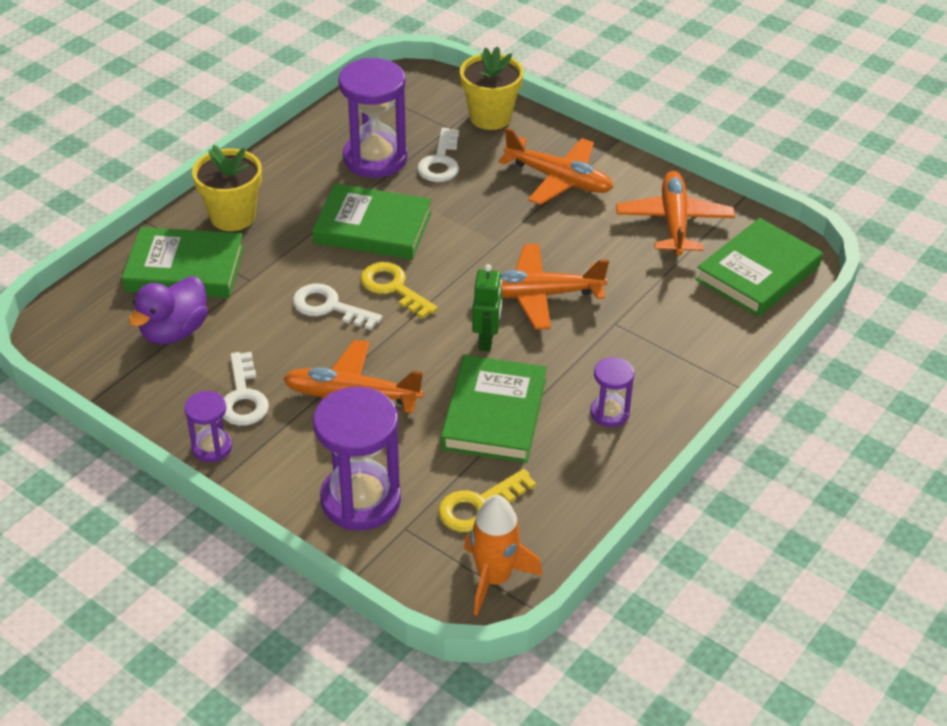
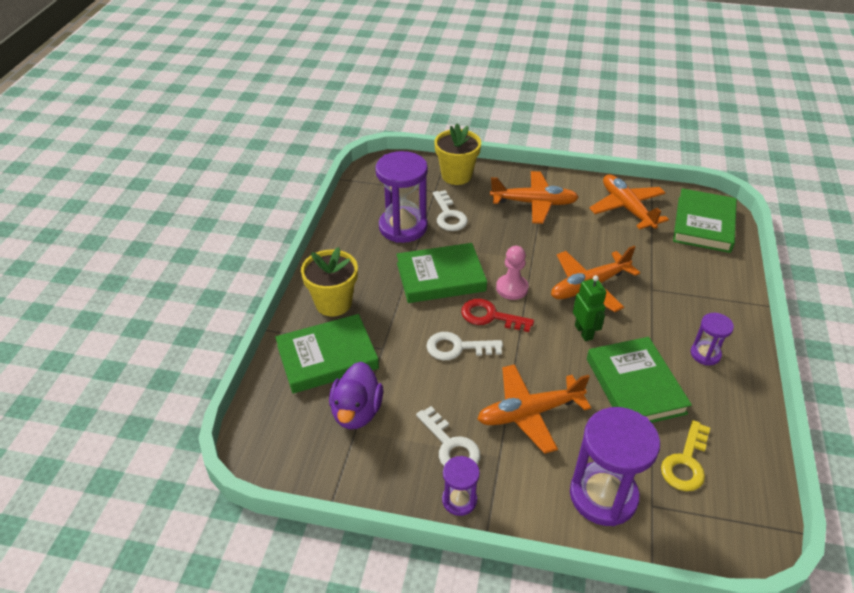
camera: 25 degrees left, 0 degrees up
(393, 288) = (490, 316): yellow key -> red key
(444, 266) = (512, 288): none -> pink pawn
(494, 578) = (746, 518): orange rocket -> none

